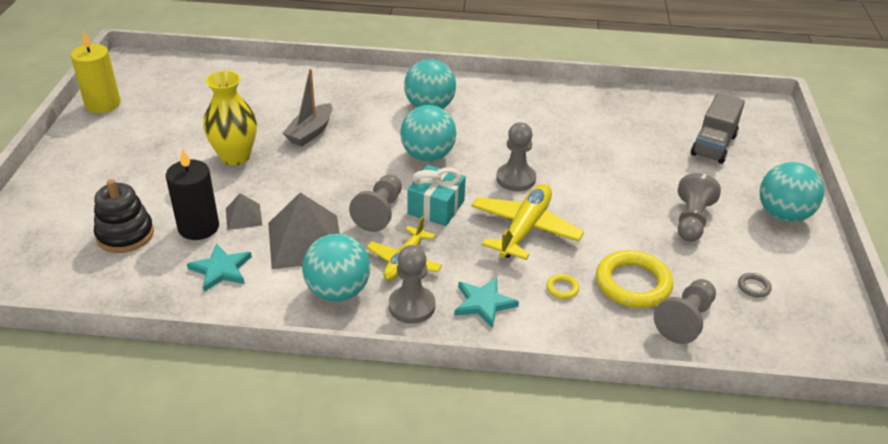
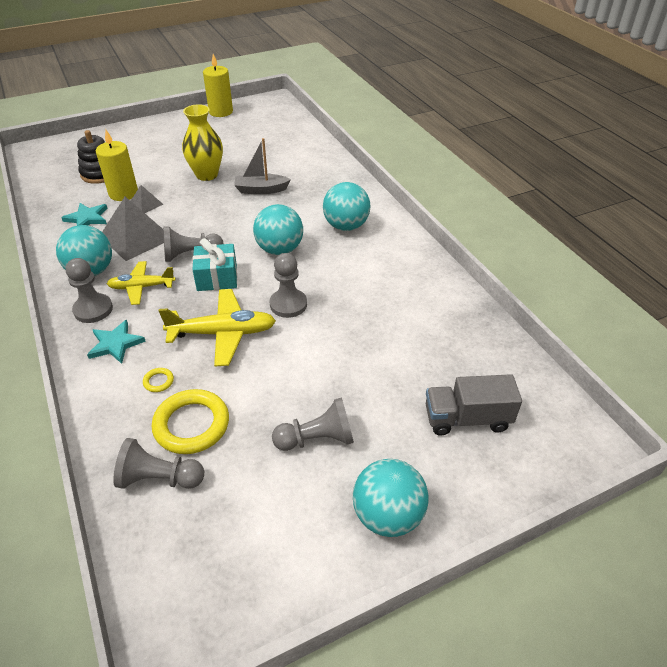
camera: 60 degrees right, 5 degrees up
(198, 227) = (123, 193): black candle -> yellow candle
(753, 287) = (241, 521): grey ring -> none

